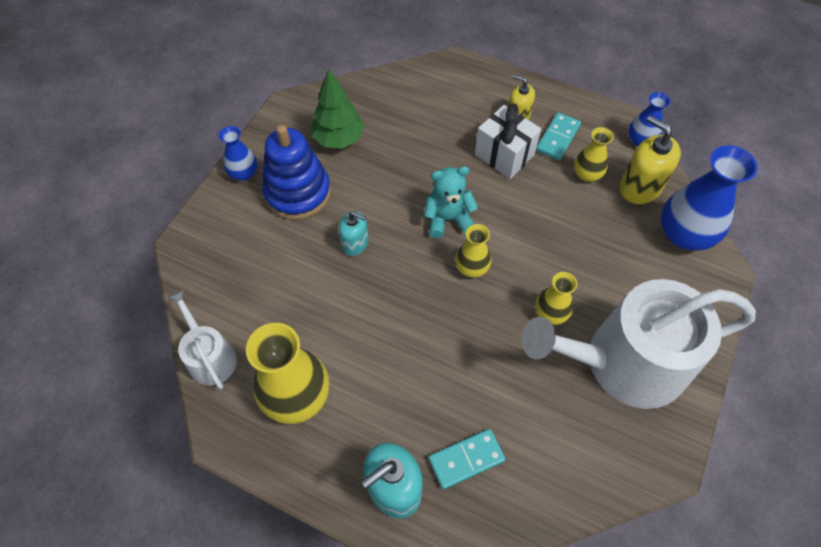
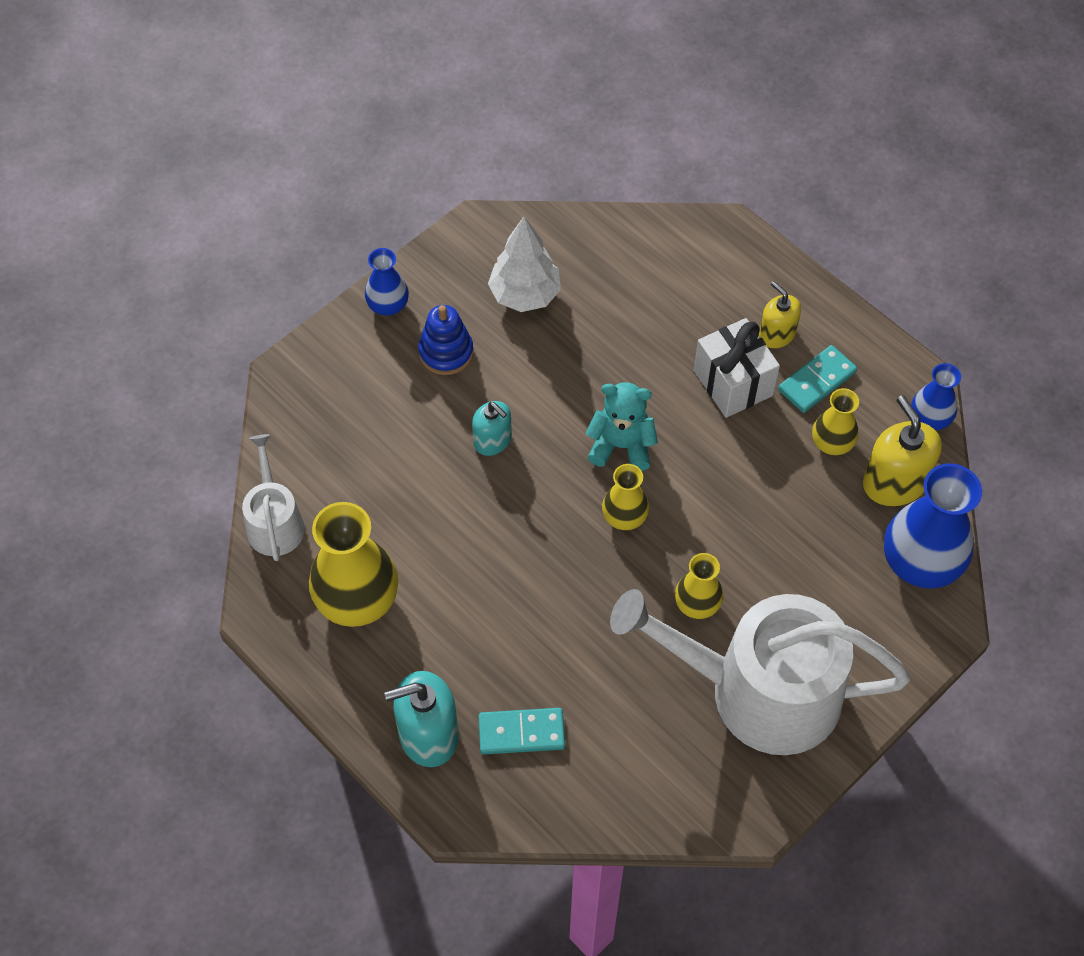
camera: 20 degrees right, 0 degrees up
(298, 193) = (446, 352): blue stacking toy -> blue stacking toy, size x0.62
(339, 139) = (525, 295): green tree -> white tree

